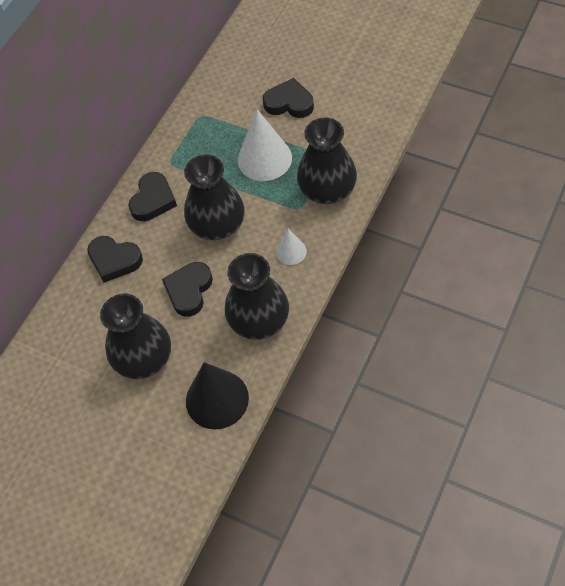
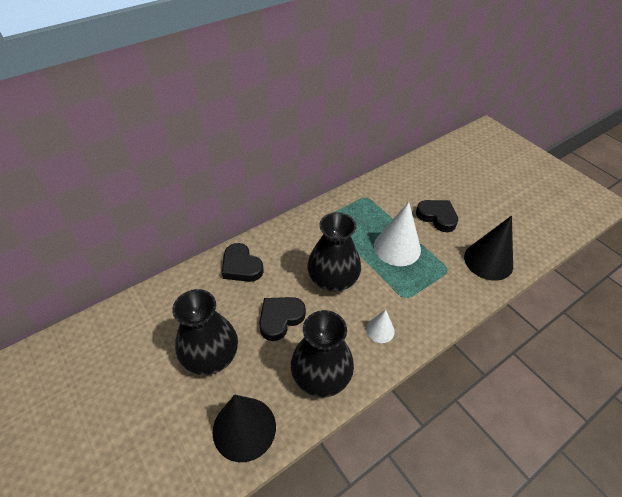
camera: 20 degrees right, 10 degrees down
(153, 200) = (296, 237): black heart -> none
(327, 190) = (436, 295): black vase -> none
(362, 128) = (488, 261): none -> black cone

